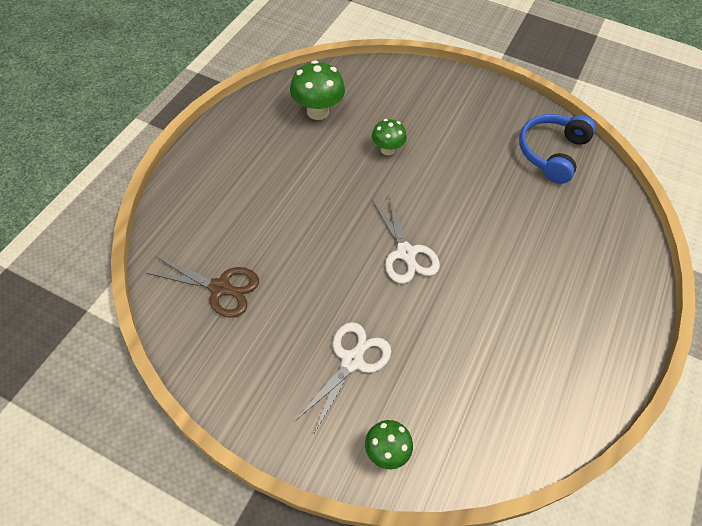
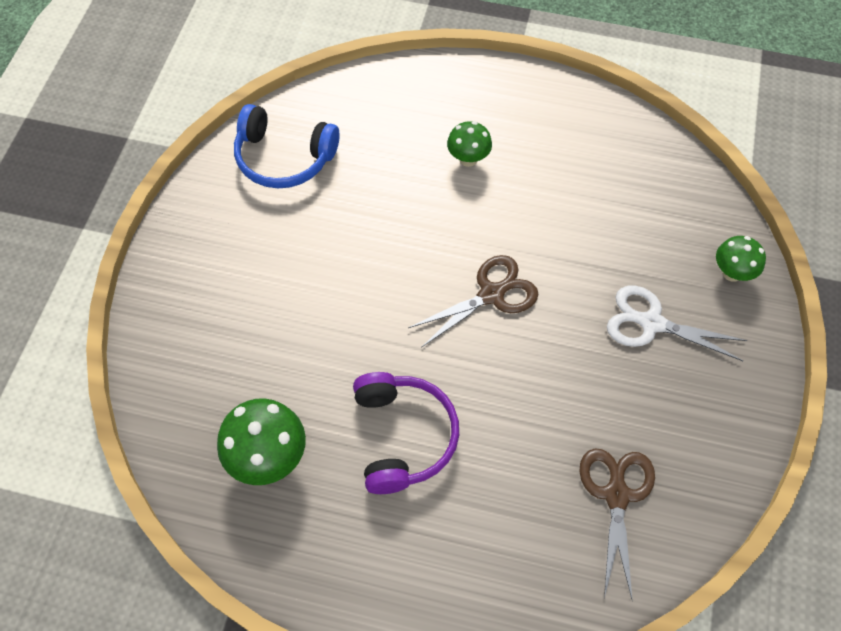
camera: 100 degrees left, 5 degrees up
(308, 177) = (403, 436): none -> purple headphones
(387, 149) = (325, 346): green mushroom -> green mushroom (468, 159)
(406, 253) = (491, 294): white scissors -> brown scissors

